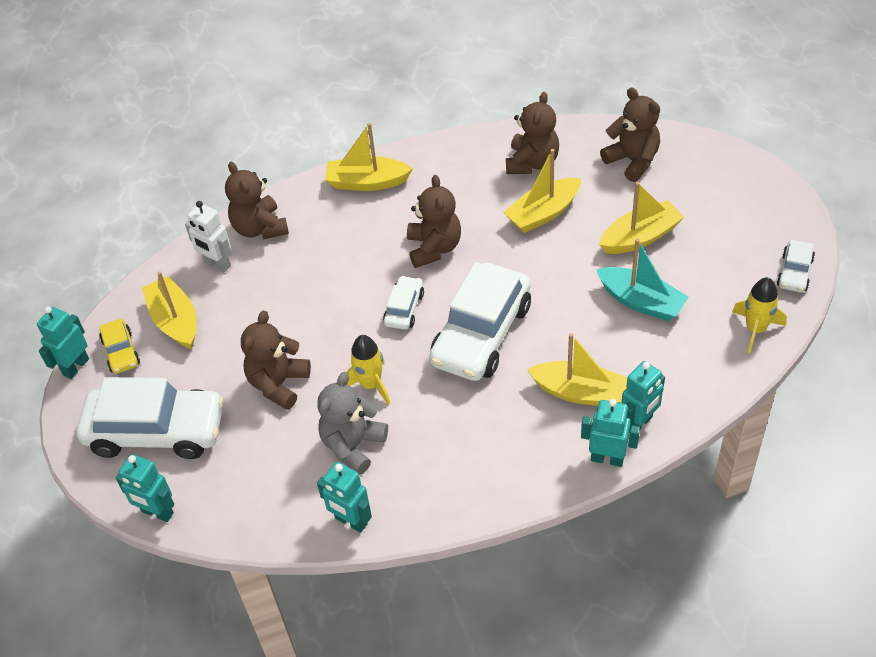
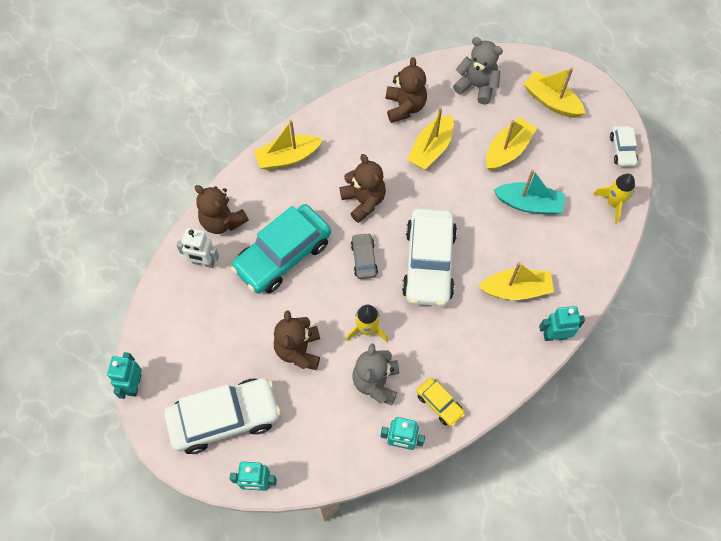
camera: 25 degrees left, 15 degrees up
(121, 352) = (164, 361): yellow car -> yellow car (439, 404)
(175, 321) = (194, 321): yellow boat -> yellow boat (551, 101)
(310, 280) = (283, 255): none -> turquoise car
(404, 309) = (364, 259): white car -> grey car
(632, 161) = (477, 86): brown teddy bear -> grey teddy bear
(639, 423) = (565, 301): turquoise robot -> none

